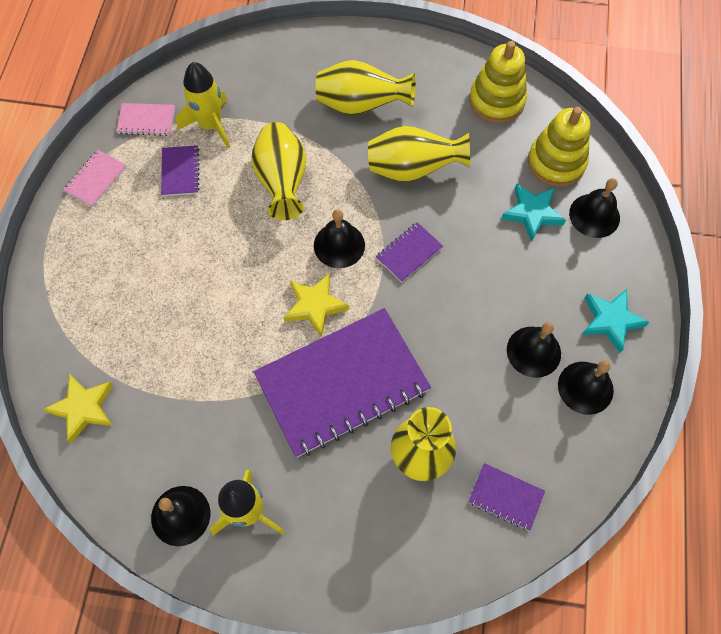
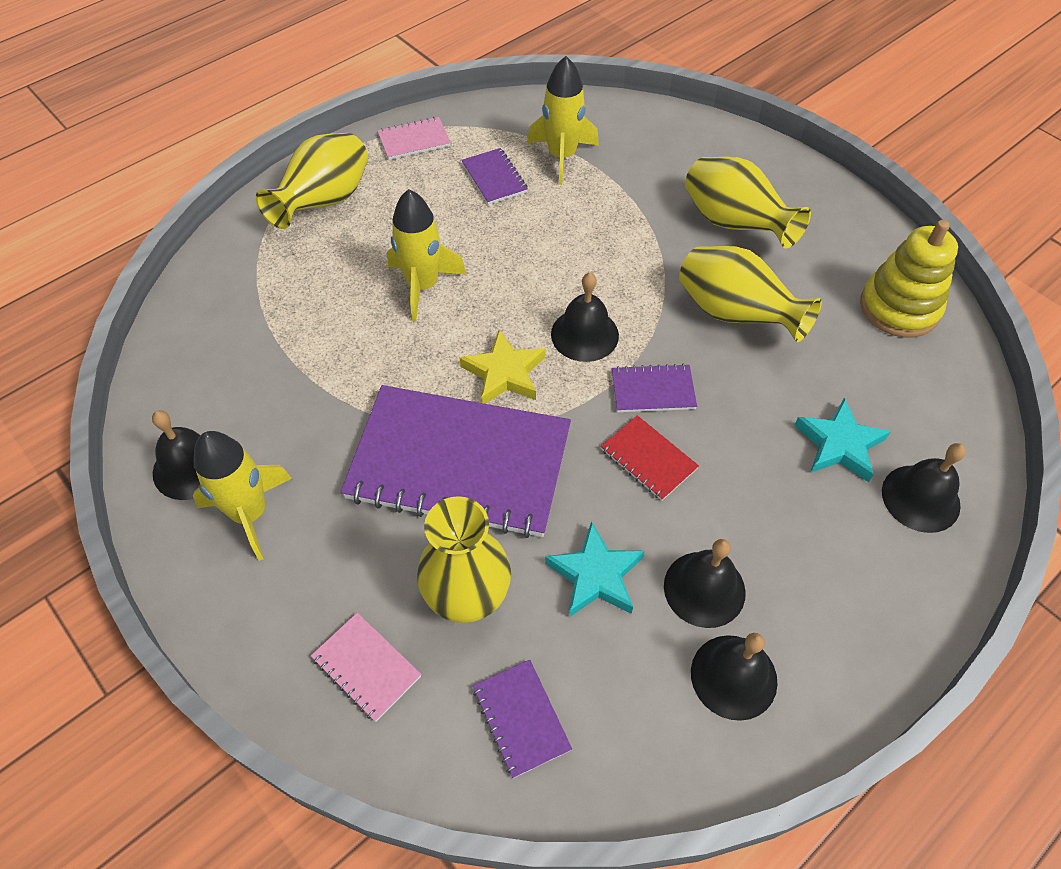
camera: 40 degrees right, 10 degrees down
(83, 408) = (210, 314): yellow star -> none
(146, 121) = (506, 120): pink notebook -> pink notebook (366, 667)
(180, 172) = (494, 178): purple notebook -> purple notebook turned 60 degrees counterclockwise
(208, 284) = (423, 286): none -> yellow rocket
(282, 182) = (583, 243): yellow vase -> yellow vase (324, 202)
(443, 298) = (648, 459): none -> red notebook
(556, 162) = (919, 412): yellow stacking toy -> none
(610, 320) = (837, 627): turquoise star -> turquoise star (595, 575)

